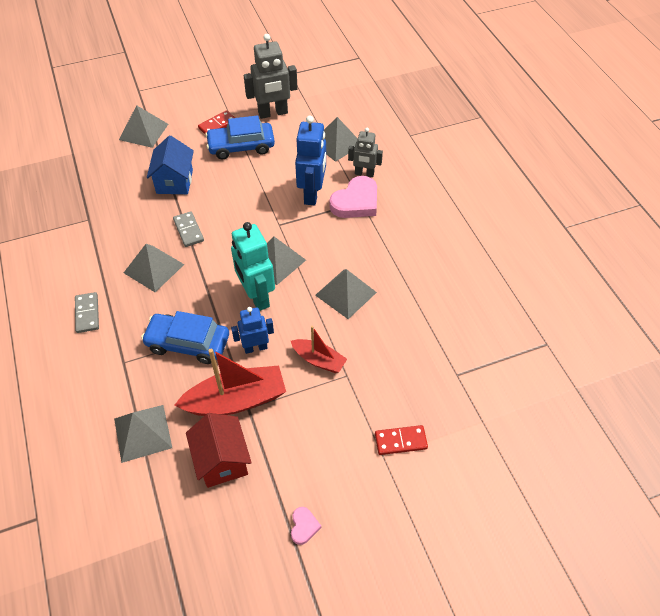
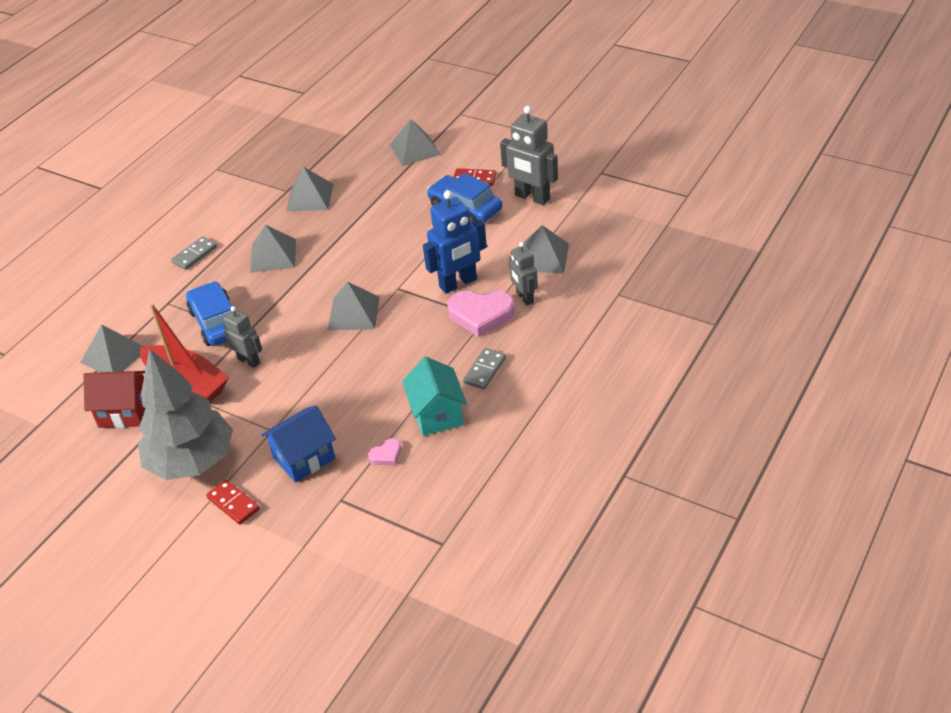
camera: 55 degrees right, 10 degrees down
(174, 181) = (378, 202): blue house -> blue house (304, 458)
(188, 230) = (333, 245): grey domino -> grey domino (485, 370)
(222, 460) = (125, 412): red house -> red house turned 60 degrees clockwise
(255, 347) = (249, 360): blue robot -> grey robot
(256, 297) = (302, 327): turquoise robot -> none
(304, 526) = (103, 494): pink heart -> pink heart (386, 455)
(319, 360) = (271, 404): red boat -> none
(328, 444) = (192, 461): none -> grey tree
(345, 293) = (362, 375): grey pyramid -> grey pyramid (310, 197)
(426, 277) = (437, 414): none -> turquoise house

